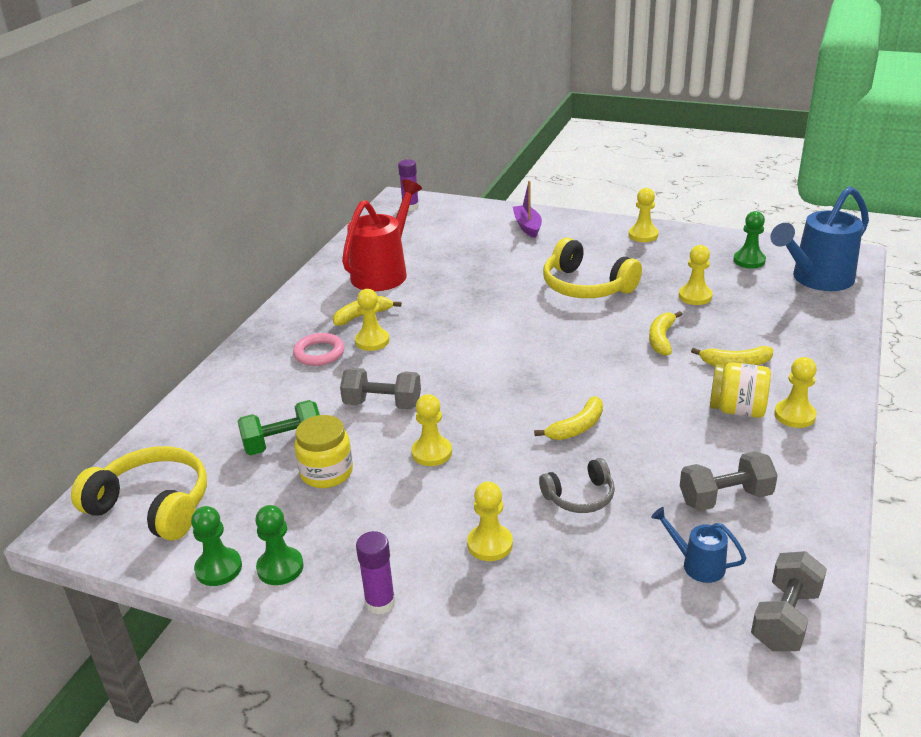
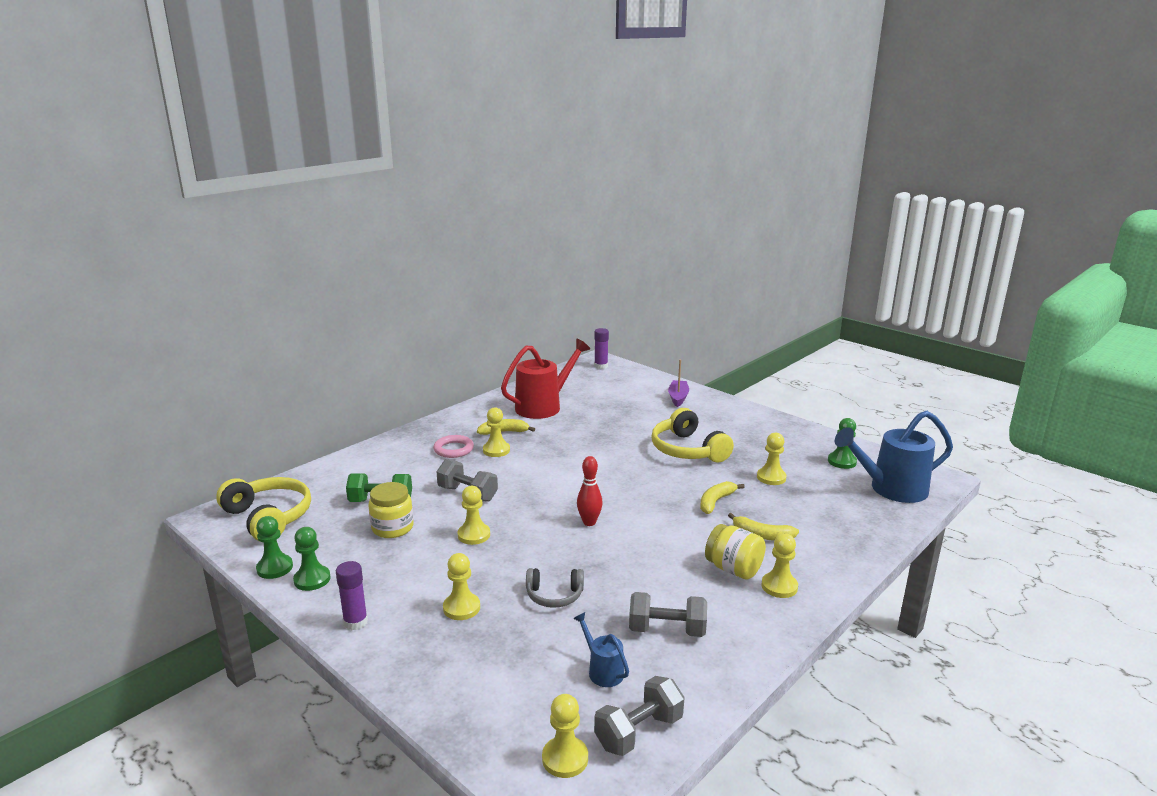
camera: 20 degrees right, 10 degrees down
(549, 400) = (589, 522): none -> red bowling pin
(577, 427) = (594, 547): yellow banana -> none
(643, 235) = (766, 423): yellow pawn -> yellow pawn (565, 758)

